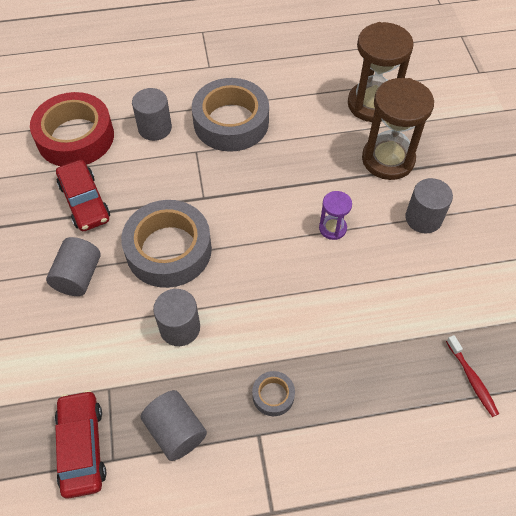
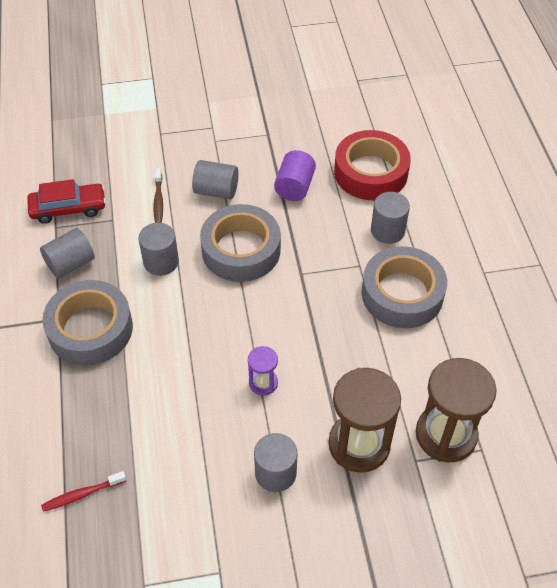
camera: 90 degrees right, 5 degrees down
(84, 201) = (294, 187): red car -> purple cylinder
(85, 337) = (158, 201): none -> brown toothbrush
(273, 395) = (90, 329): grey tape -> grey tape, size x2.31

